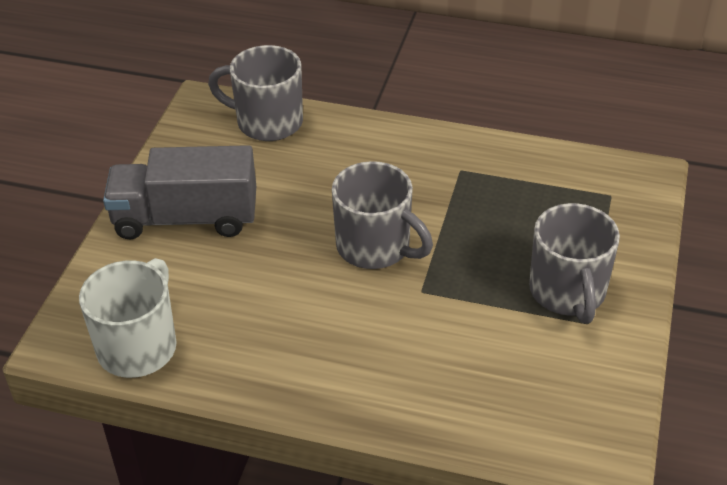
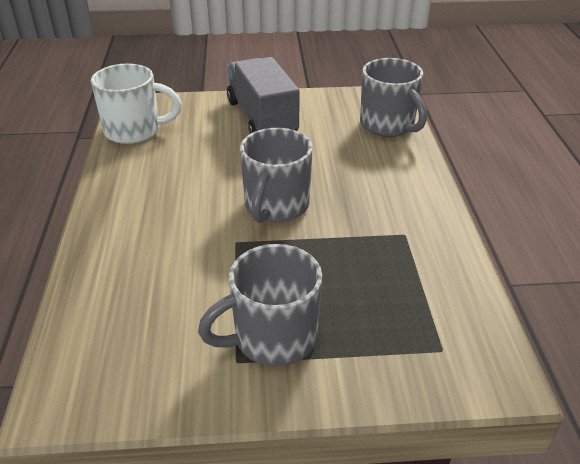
camera: 70 degrees right, 5 degrees down
(267, 122) = (388, 125): grey mug -> grey mug turned 150 degrees clockwise

